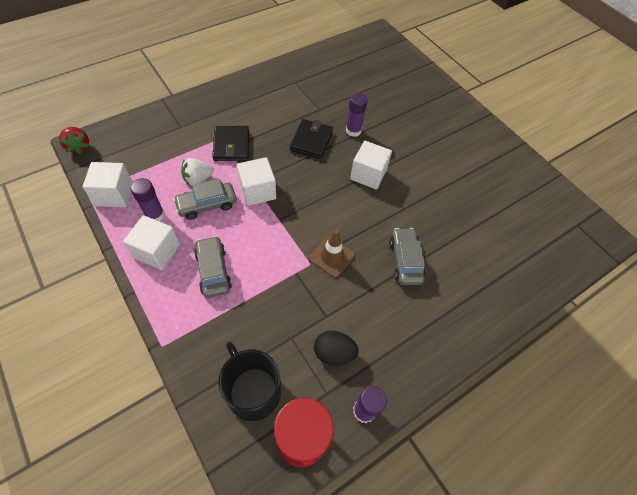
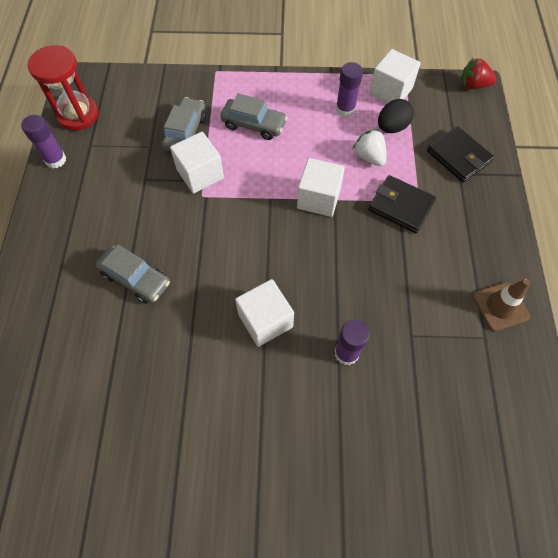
camera: 130 degrees right, 5 degrees up
(157, 251) = (304, 97): white cube -> white cube (200, 174)
(198, 179) = (369, 157): white strawberry -> white strawberry turned 45 degrees counterclockwise
(207, 205) = (330, 150): grey car -> grey car (185, 132)
(253, 390) = (135, 105): black mug -> none
(311, 141) = (359, 291): black wallet -> black wallet (458, 156)
(332, 256) = (194, 217): brown traffic cone -> brown traffic cone (500, 306)
(334, 353) = (112, 166): black egg -> black egg (392, 127)

